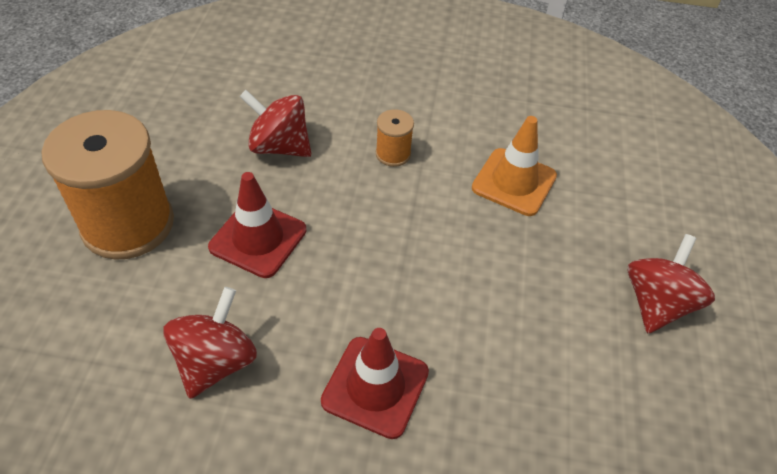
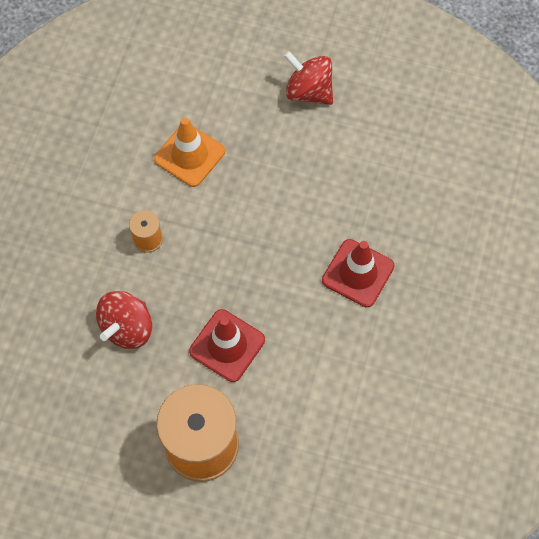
camera: 80 degrees left, 15 degrees up
(216, 361) = (332, 373): red spinning top -> none

